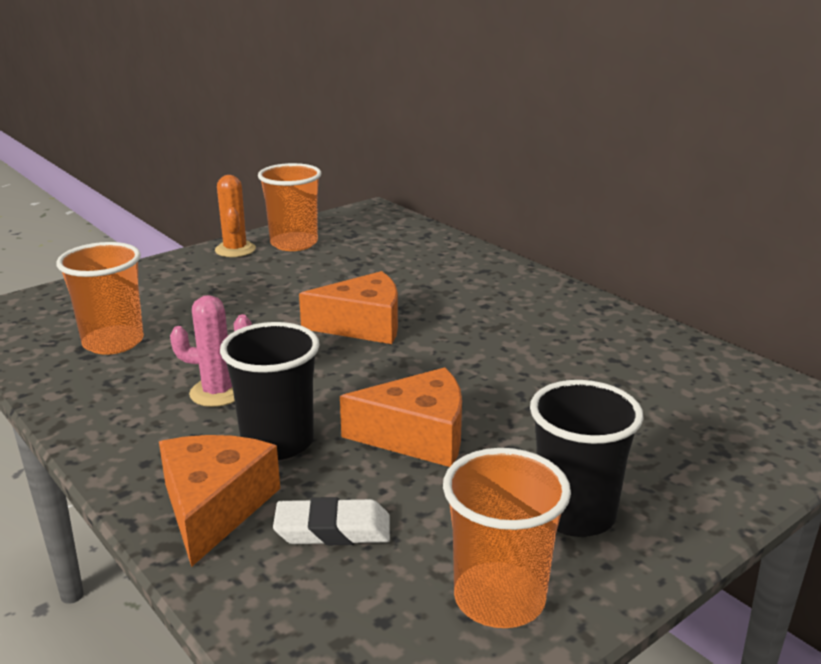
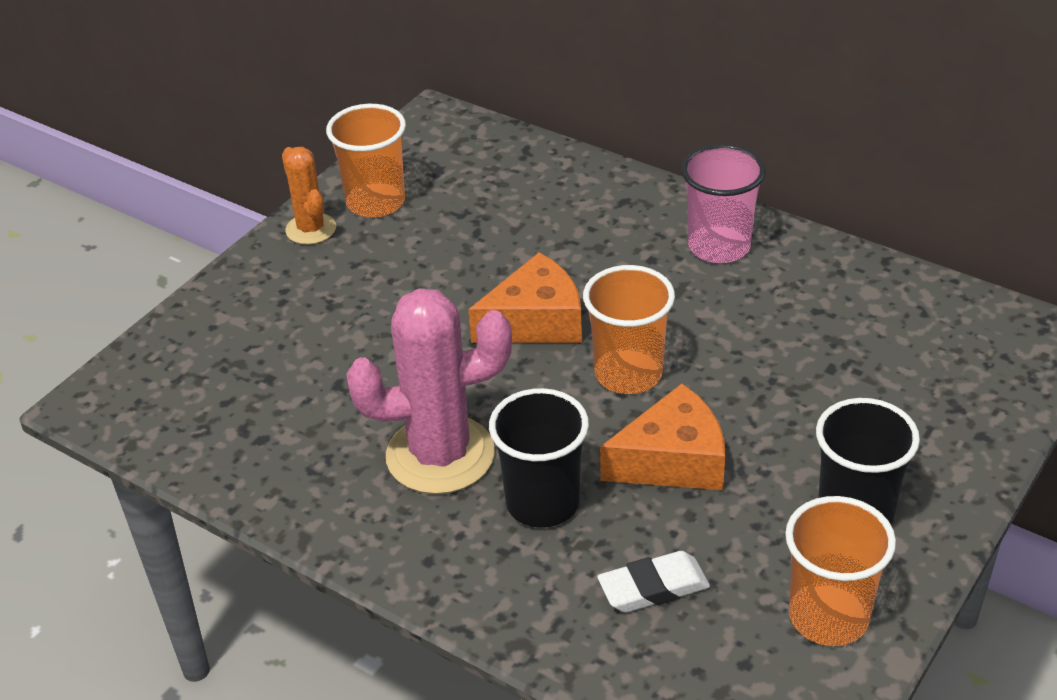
camera: 15 degrees left, 15 degrees up
(113, 342) = (275, 413): orange cup -> orange cup (628, 374)
(214, 507) = (530, 593): orange cheese -> none
(217, 392) = (440, 455): pink cactus -> pink cactus, size x1.82
(547, 307) = (719, 246): none -> pink cup

